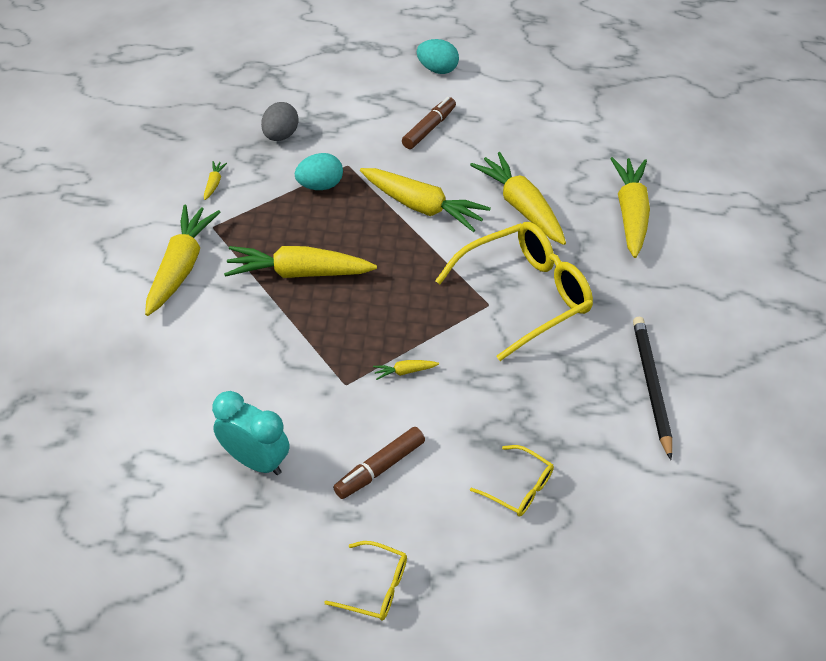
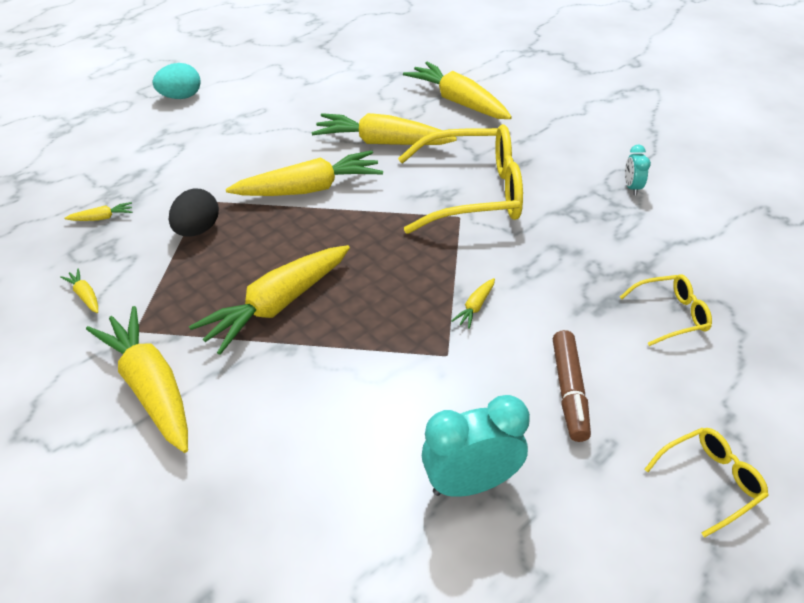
camera: 45 degrees left, 5 degrees down
(280, 136) = (102, 218): grey egg -> yellow carrot
(320, 186) = (198, 230): turquoise egg -> black egg
(428, 129) = (234, 137): brown marker -> none
(524, 295) = (473, 193): yellow glasses -> yellow glasses turned 75 degrees clockwise
(650, 386) = (632, 187): black pencil -> turquoise clock

